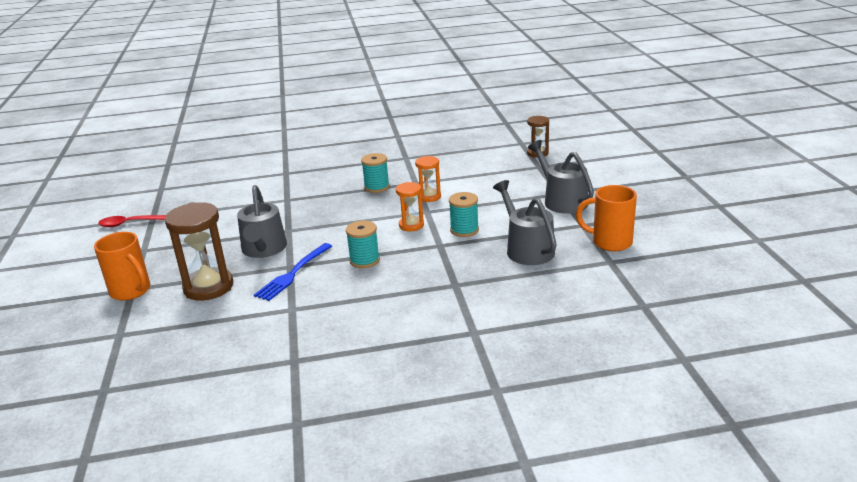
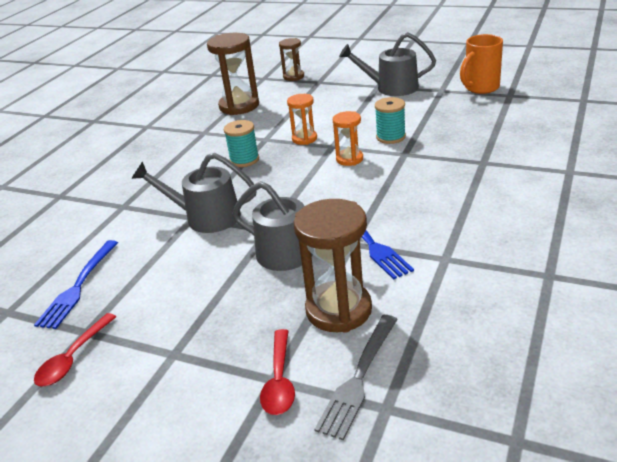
camera: 55 degrees left, 5 degrees up
(131, 291) = (279, 381): orange mug -> red spoon
(143, 316) = (359, 377): none -> grey fork
(193, 197) = (78, 286): none -> blue fork
(364, 260) = (390, 197): turquoise spool -> none
(460, 153) = (239, 106): none -> brown hourglass
(527, 249) = (455, 119): grey watering can -> grey watering can (206, 217)

